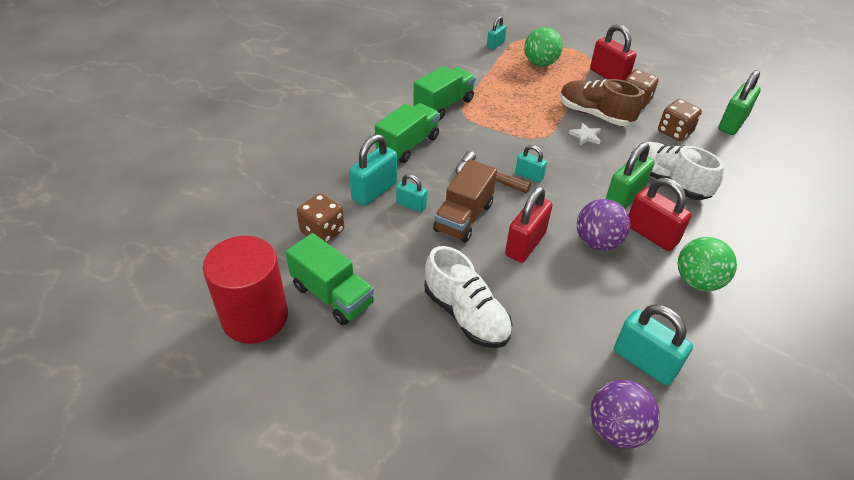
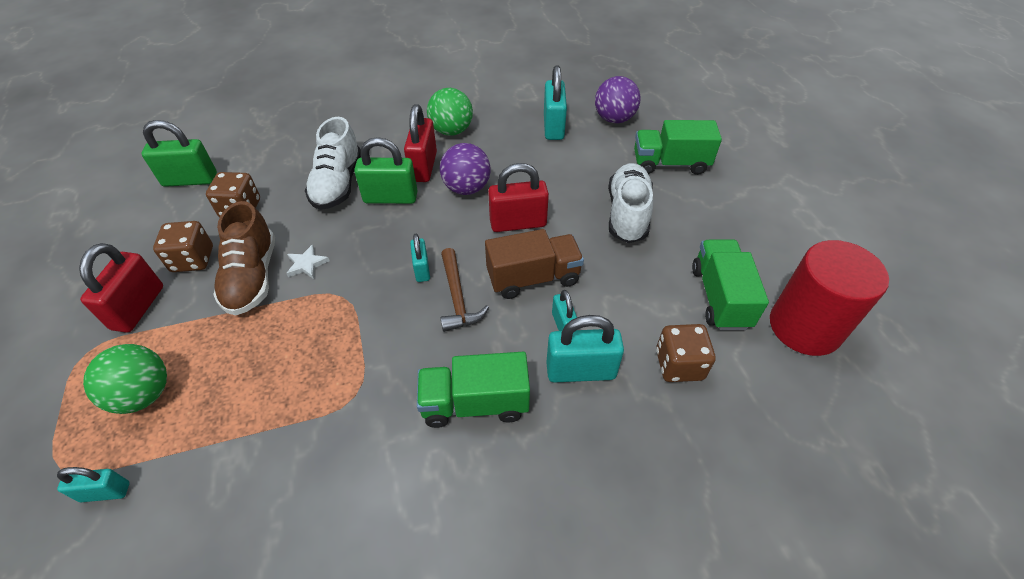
camera: 130 degrees left, 5 degrees up
(444, 105) = (352, 431): green truck -> green truck (670, 163)

